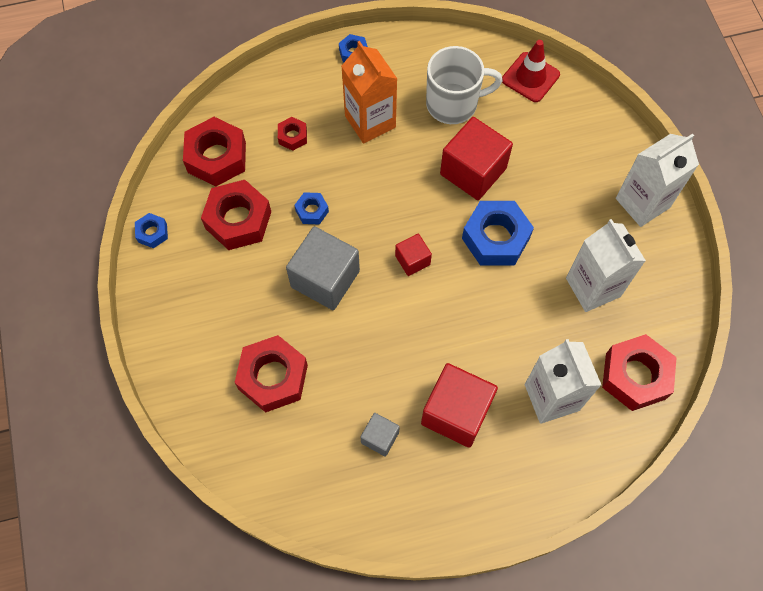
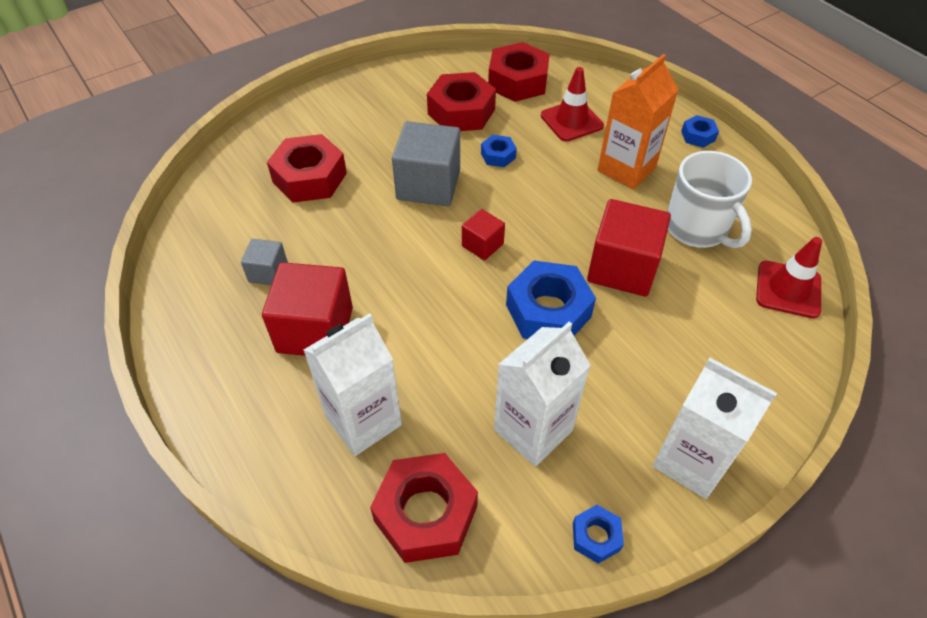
camera: 70 degrees right, 15 degrees down
(152, 233) = (421, 67): blue nut -> blue nut (596, 537)
(292, 136) = (571, 121): red nut -> red traffic cone

